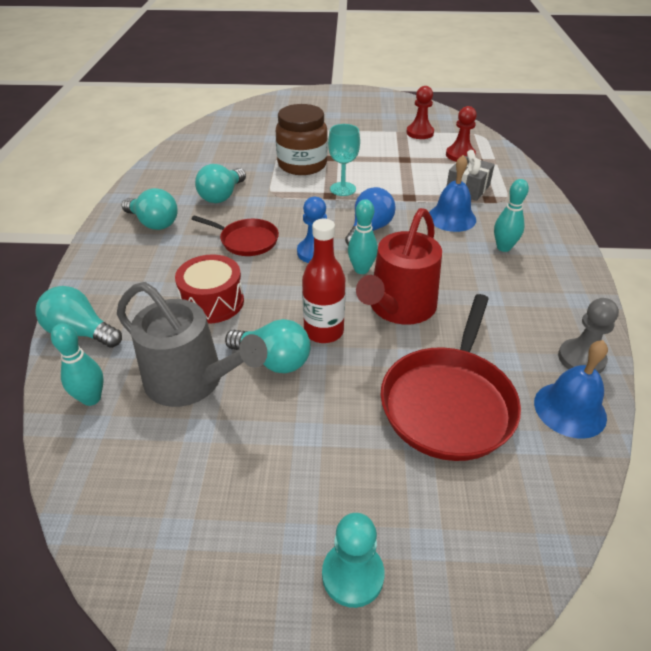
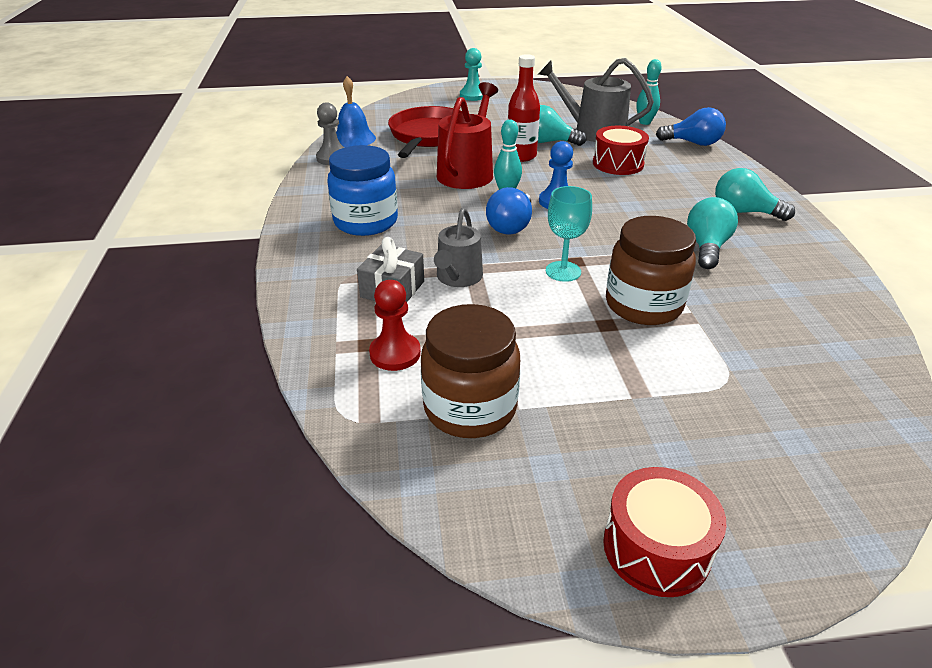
camera: 170 degrees right, 5 degrees down
(81, 332) = (693, 143): turquoise light bulb -> blue light bulb
(246, 241) = (631, 205): red pan -> none
(357, 97) = (656, 548): none -> red drum
(420, 133) = (470, 408): red pawn -> brown jar
(420, 191) = (458, 278): none -> grey watering can
(451, 218) = (418, 247): blue bell -> none
(503, 247) = (366, 222): turquoise bowling pin -> blue jar

